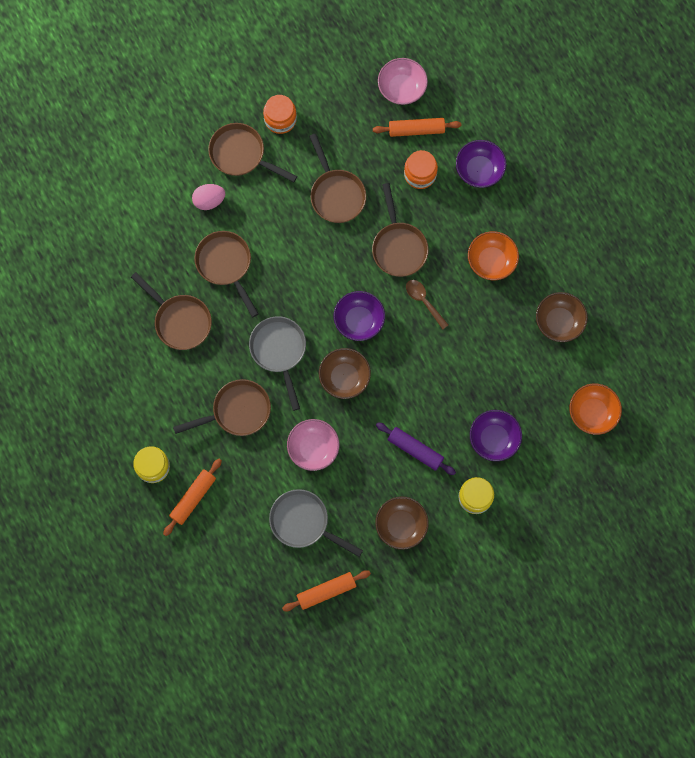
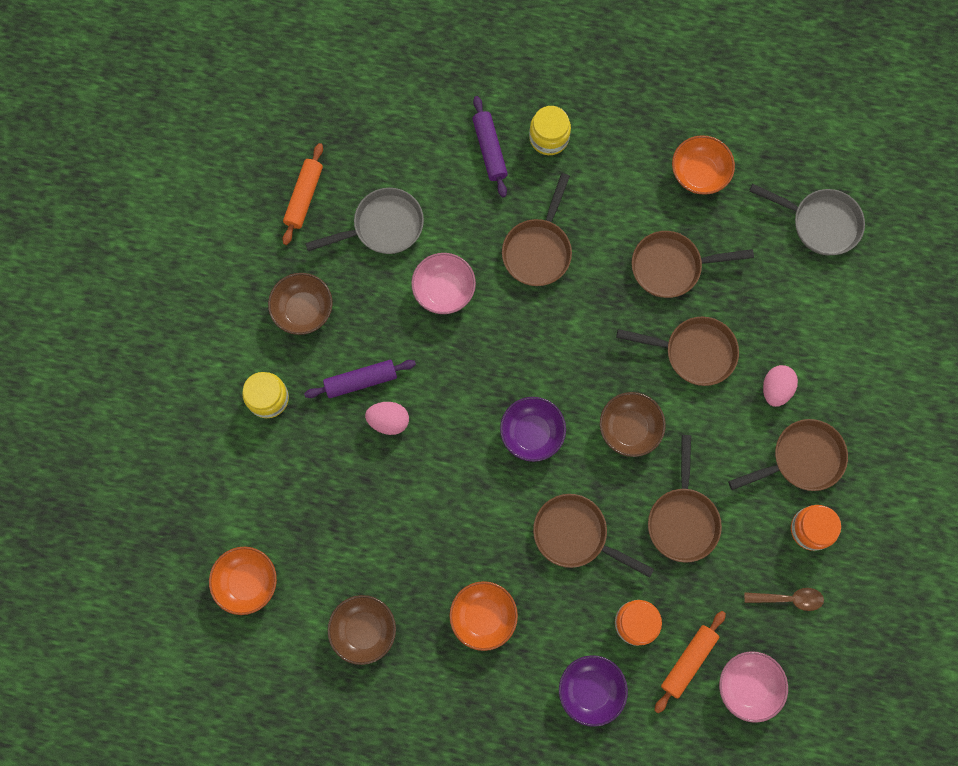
camera: 130 degrees right, 0 degrees up
(100, 352) = (699, 173): none -> orange bowl
(193, 498) = (490, 150): orange rolling pin -> purple rolling pin
(279, 351) = (564, 333): grey pan -> grey pan (820, 223)
(336, 194) = (682, 519): brown pan -> brown pan turned 105 degrees counterclockwise
(344, 377) = (487, 373): brown bowl -> brown bowl (629, 428)
(424, 301) = (498, 512): brown spoon -> brown spoon (788, 599)
(425, 412) = (388, 421): none -> pink egg
(494, 439) = (306, 463): purple bowl -> none

